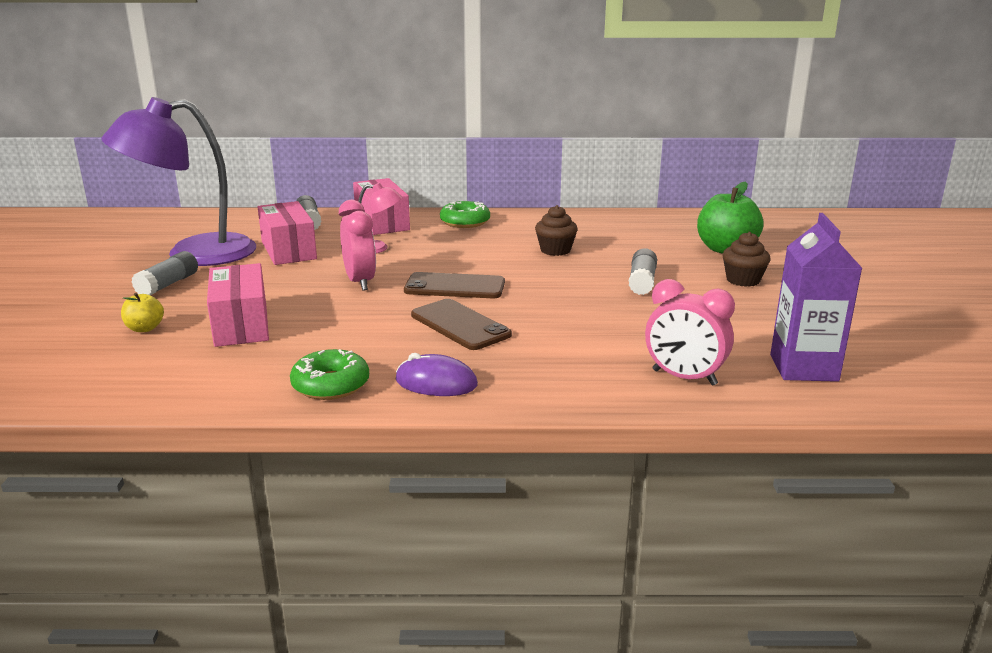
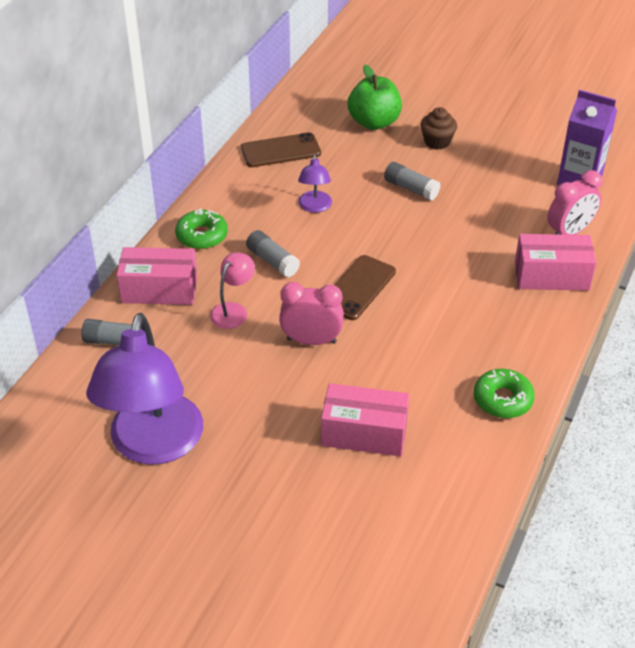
camera: 65 degrees left, 20 degrees up
(145, 328) = (336, 499): yellow apple -> none
(168, 284) = (233, 474): grey glue stick -> grey glue stick (272, 261)
(288, 250) = (194, 372): pink box -> pink box (551, 276)
(436, 383) = (524, 345): purple mouse -> none
(460, 325) = (435, 306): brown phone -> brown phone (281, 151)
(555, 250) = (314, 207): brown cupcake -> purple lamp

